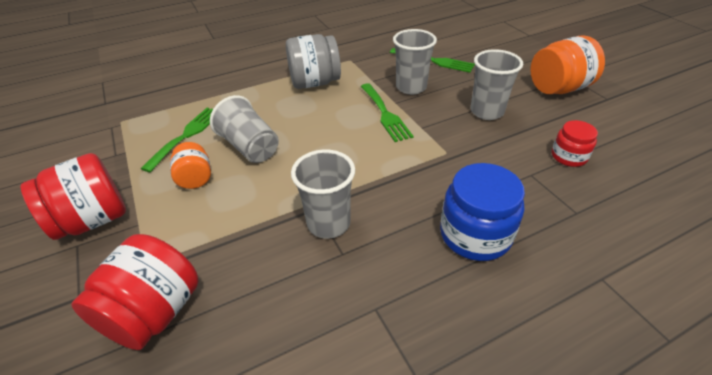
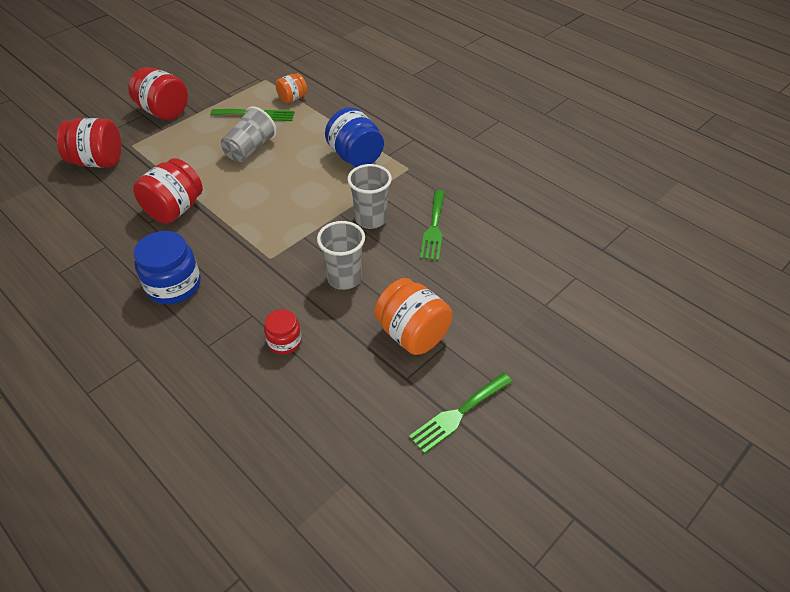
camera: 70 degrees right, 5 degrees up
(195, 178) = (209, 136): orange jar -> orange jar (292, 98)
(315, 83) = (355, 157): grey jar -> blue jar
(328, 223) = (174, 209): grey cup -> red jar
(385, 114) = (318, 211): green fork -> green fork (458, 414)

